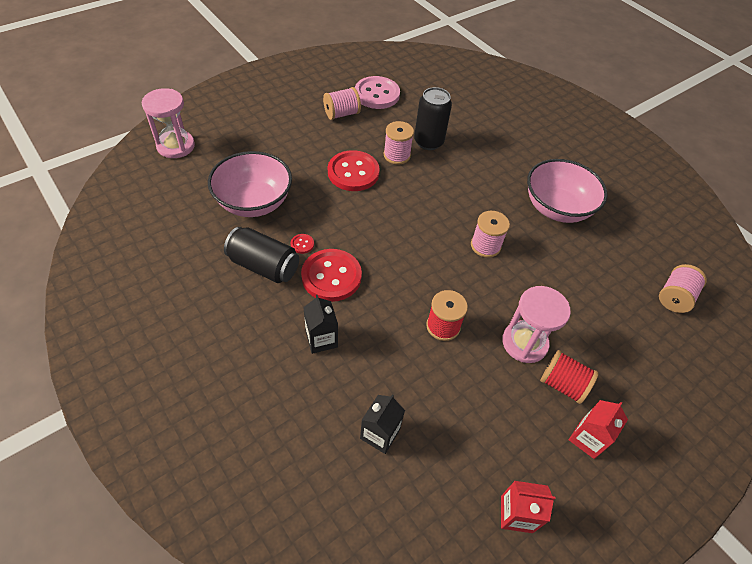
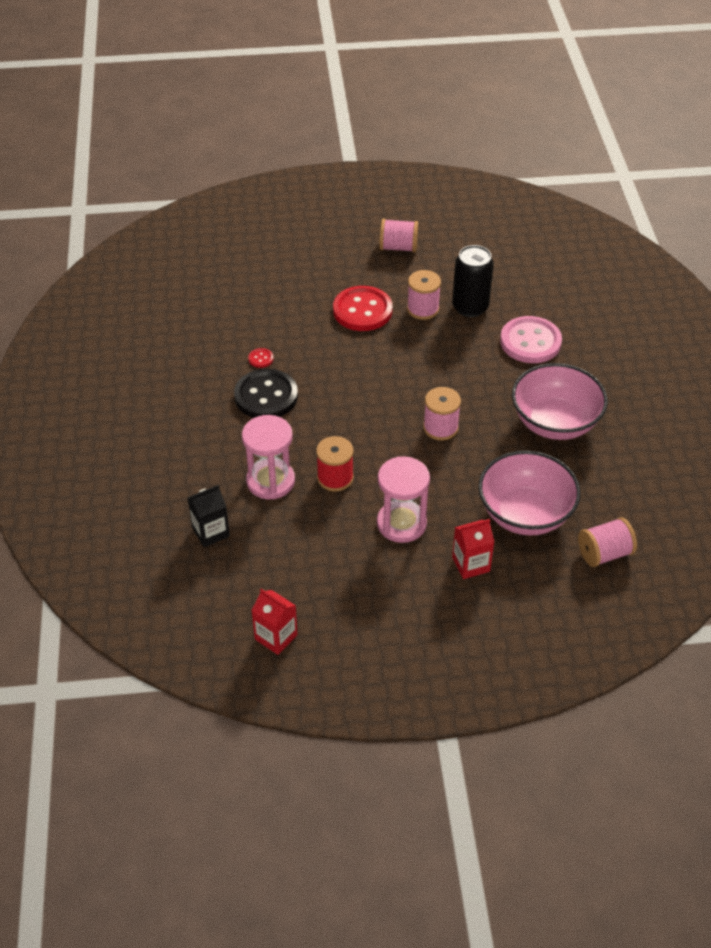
camera: 35 degrees right, 5 degrees down
(176, 146) = (209, 228): pink hourglass -> pink hourglass (270, 481)
(254, 202) = (244, 305): pink bowl -> pink bowl (525, 514)
(264, 266) = (212, 364): black can -> none
(321, 339) = (217, 442): black carton -> none
(331, 276) = (266, 396): red button -> black button
(377, 94) = (455, 238): pink button -> pink button (530, 342)
(562, 384) = (407, 570): red spool -> none
(587, 439) = (390, 619): red carton -> red carton (471, 564)

